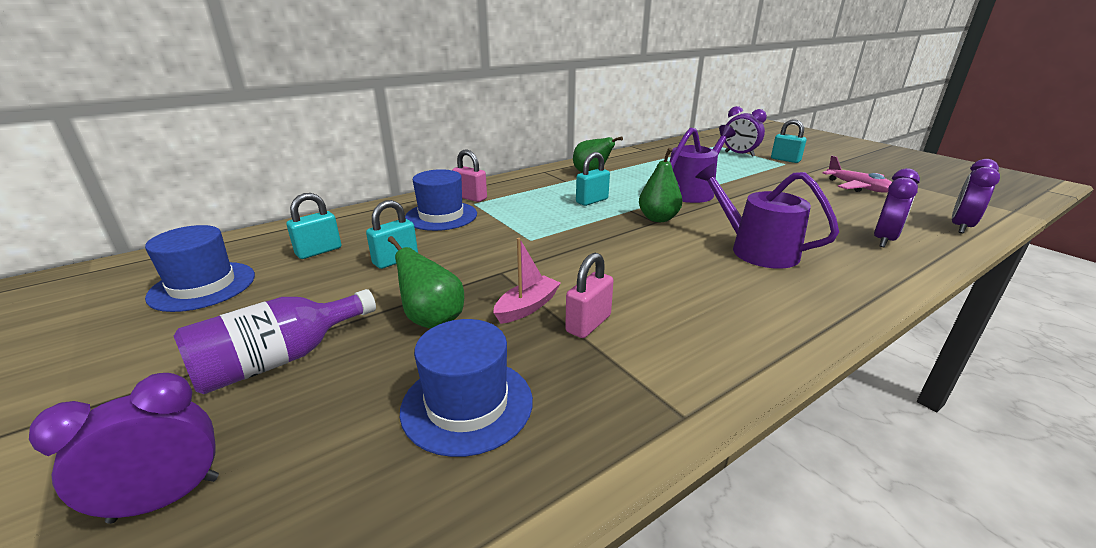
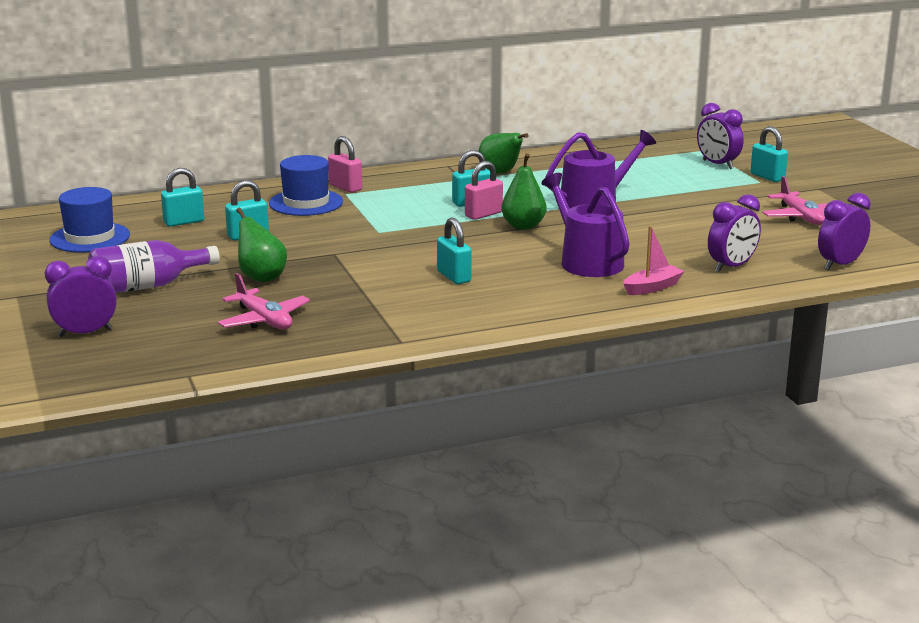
camera: 15 degrees right, 5 degrees down
(467, 404) = (264, 320): blue hat -> pink plane
(527, 307) = (339, 278): pink boat -> pink boat (652, 287)
(588, 324) = (379, 292): pink padlock -> pink padlock (483, 214)
(651, 287) = (454, 277): none -> turquoise padlock

